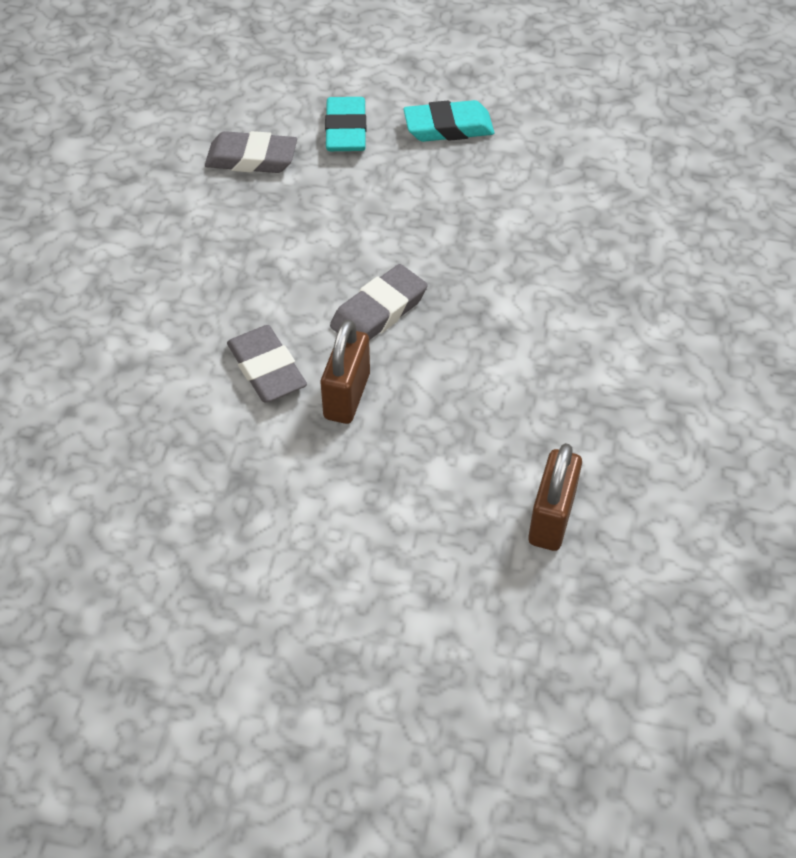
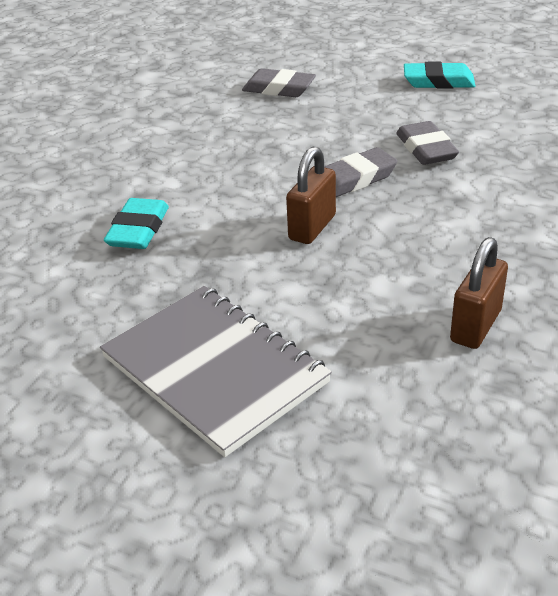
camera: 15 degrees right, 15 degrees down
(267, 369) = (251, 205): grey eraser -> grey eraser (426, 149)
(287, 621) = (214, 370): none -> grey notebook
(346, 130) = (356, 78): turquoise eraser -> turquoise eraser (138, 230)

